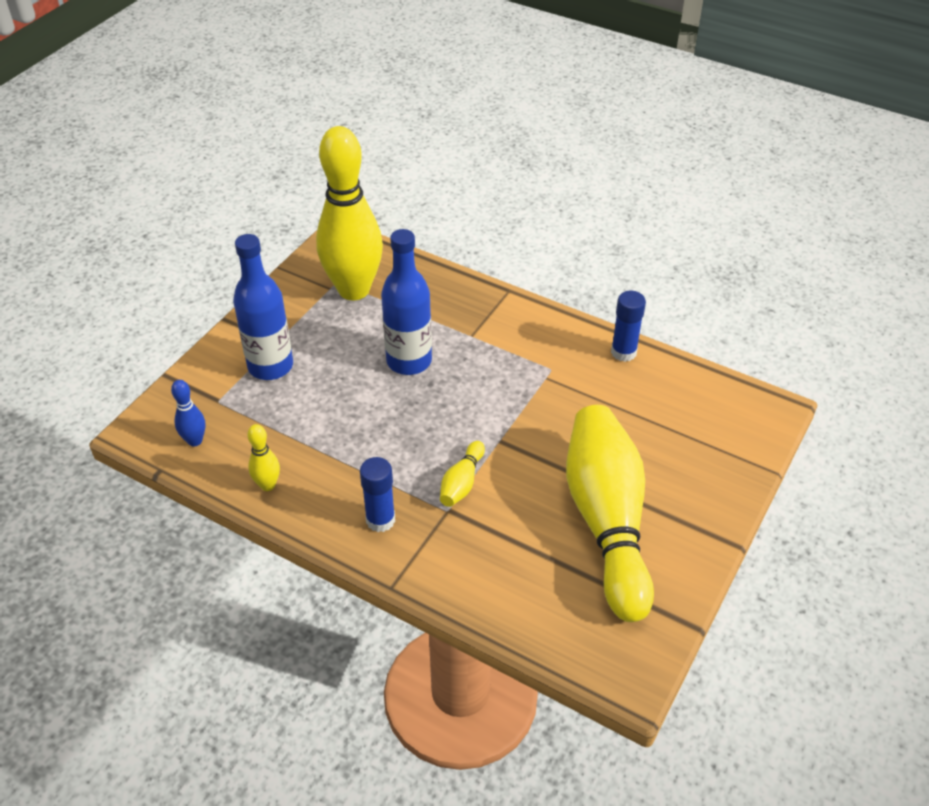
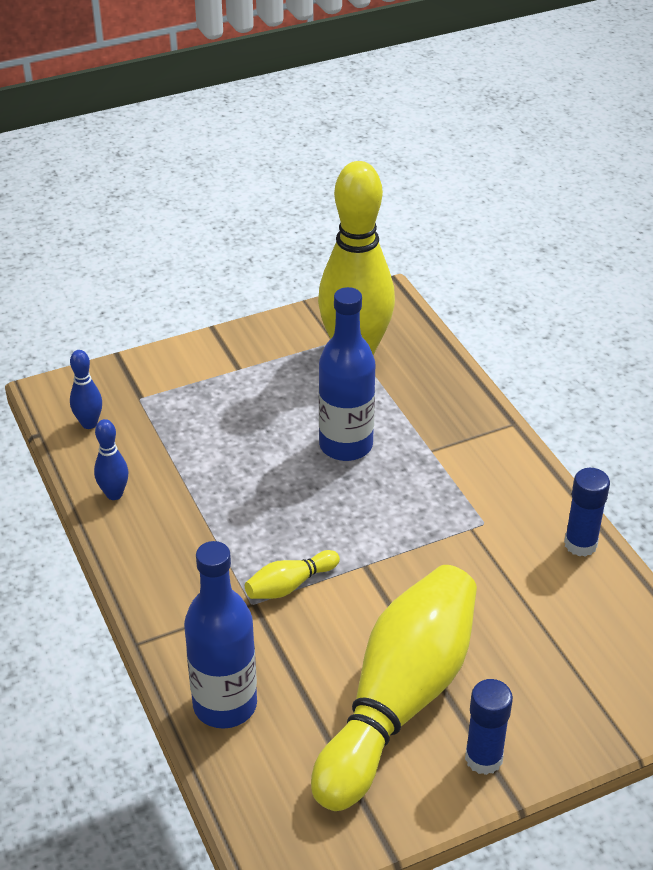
camera: 35 degrees right, 5 degrees down
(267, 485) = (114, 494): yellow bowling pin -> blue bowling pin
(270, 366) = (213, 389): blue bottle -> blue bottle (225, 705)
(380, 520) = (183, 578): blue glue stick -> blue glue stick (483, 758)

